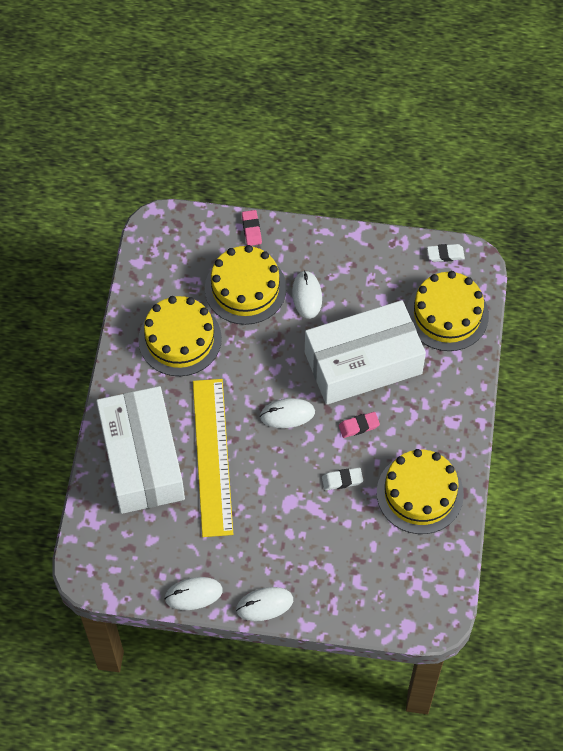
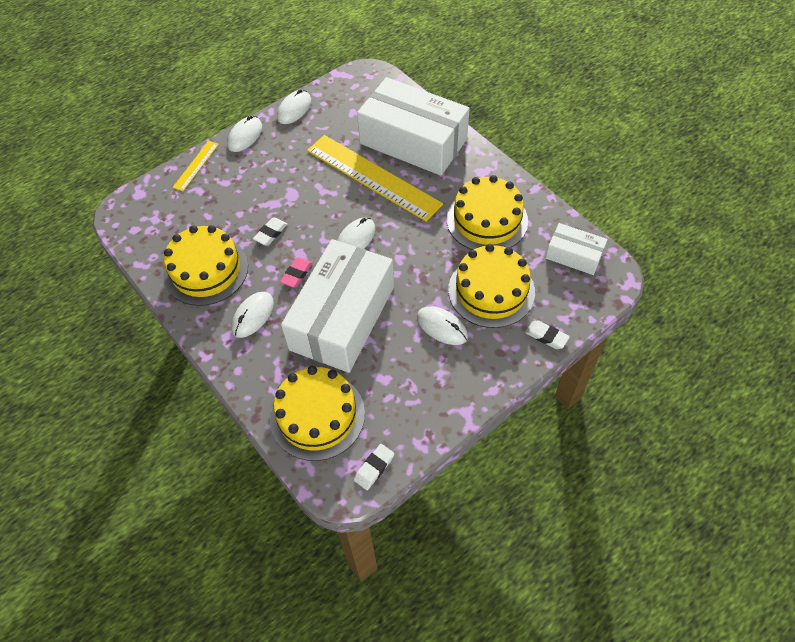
camera: 135 degrees right, 5 degrees down
(160, 259) = (574, 255): none -> white box
(251, 229) = (546, 336): pink eraser -> white eraser
(335, 611) = (196, 165): none -> yellow ruler
(421, 422) = (253, 316): none -> white mouse

